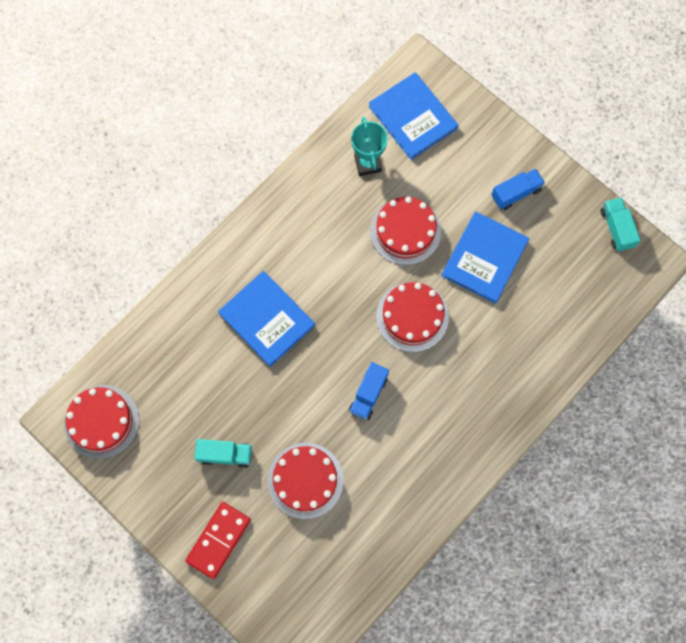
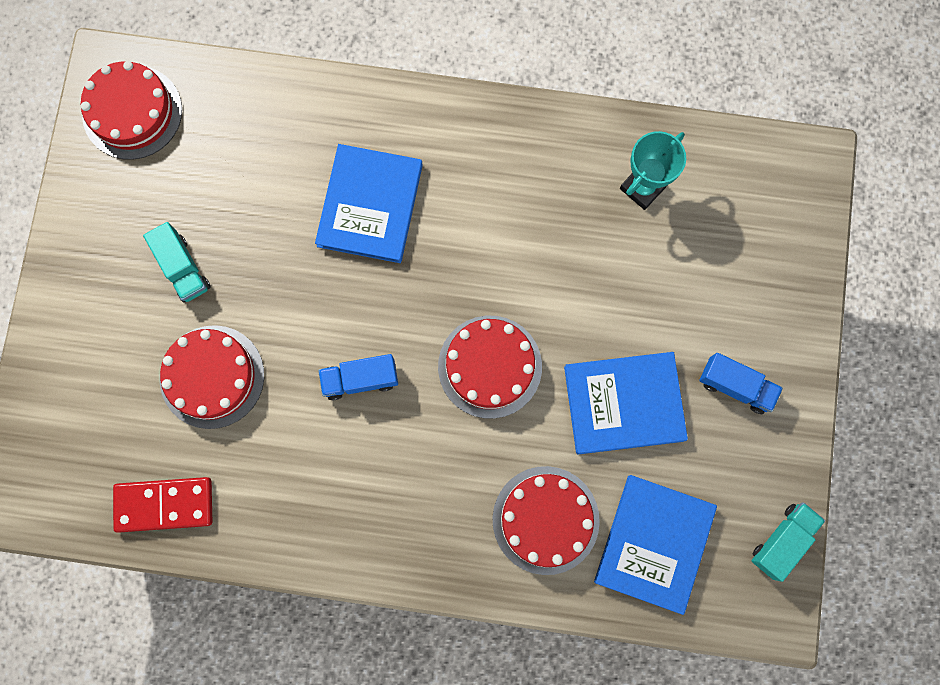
camera: 55 degrees right, 5 degrees up
(219, 540) = (82, 328): red domino -> red domino (164, 505)
(405, 231) = (590, 288): red cake -> red cake (545, 520)
(412, 117) = (740, 200): blue book -> blue book (654, 543)

